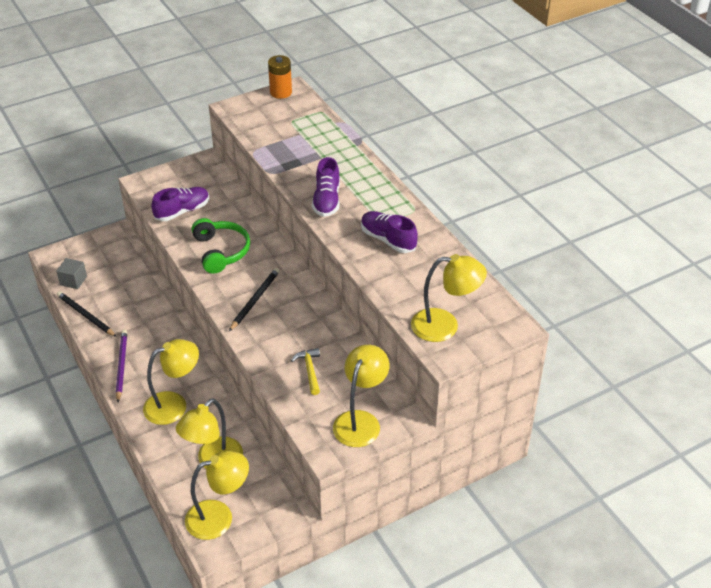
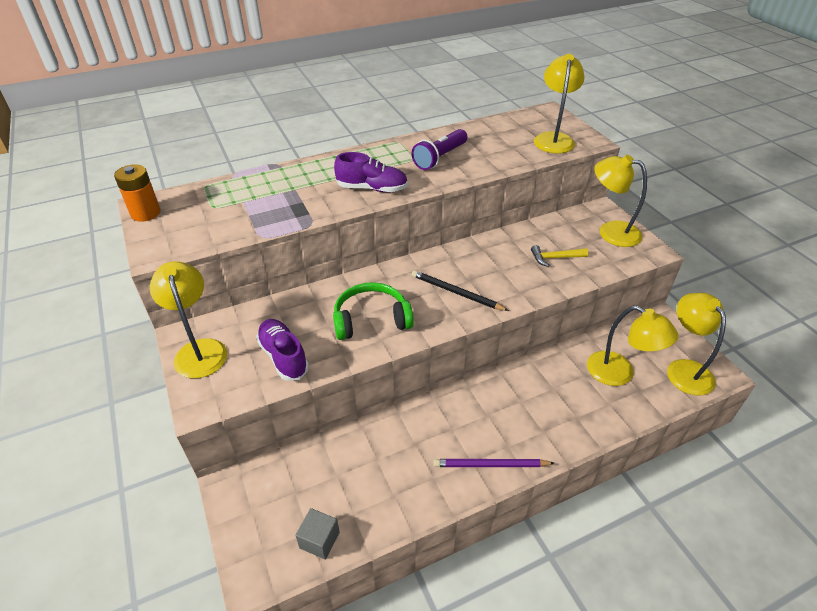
camera: 85 degrees left, 0 degrees up
(85, 315) = (395, 516): black pencil -> none
(174, 405) = (548, 409): yellow lamp -> yellow lamp (199, 350)
(388, 240) = (440, 158): purple shoe -> purple flashlight

